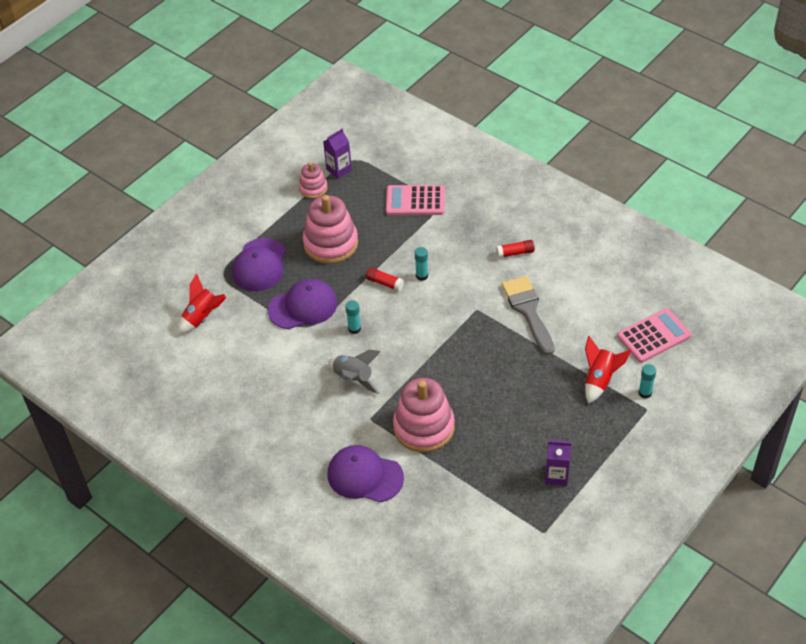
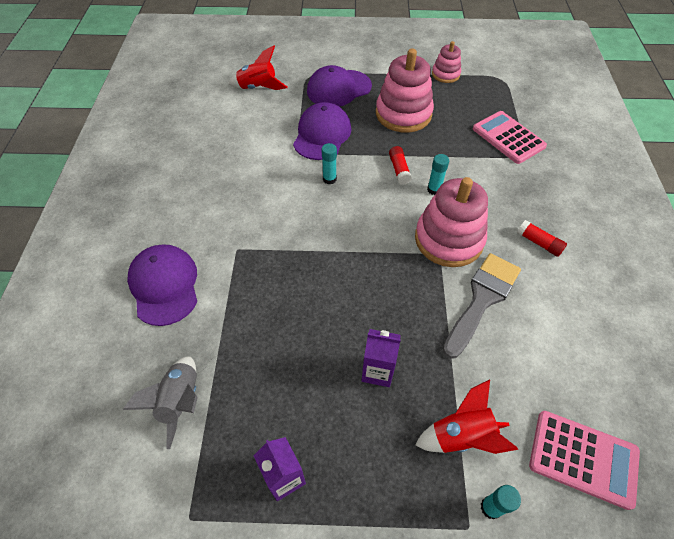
camera: 50 degrees right, 5 degrees up
(303, 306) = (322, 135): purple cap -> purple cap turned 105 degrees counterclockwise
(339, 170) = (481, 77): purple carton -> purple carton (377, 371)
(353, 378) = (274, 210): grey rocket -> grey rocket (181, 401)
(424, 427) = (258, 298): pink stacking toy -> pink stacking toy (449, 239)

